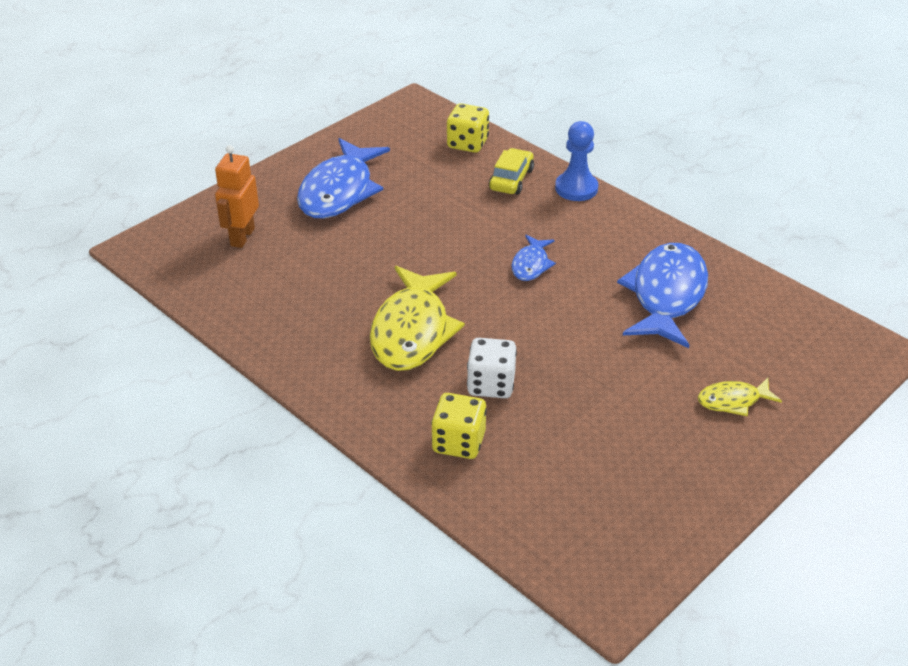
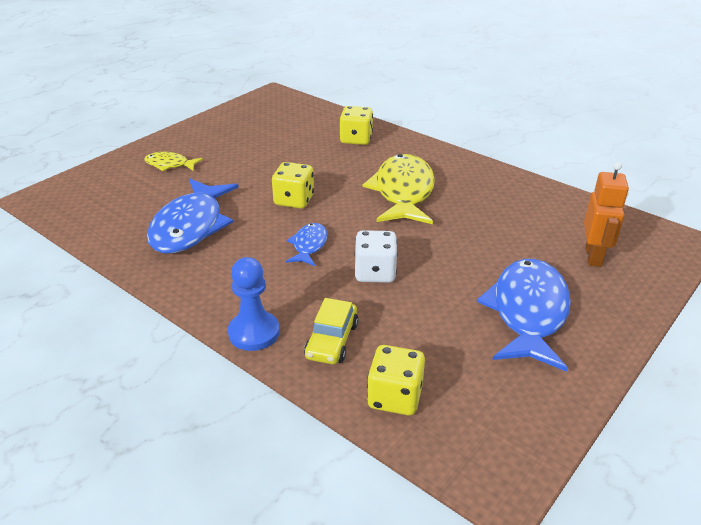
camera: 175 degrees right, 5 degrees down
(491, 384) = (338, 165): white dice -> white dice (375, 272)
(550, 326) = (294, 200): none -> yellow dice
(733, 401) = (170, 165): yellow fish -> yellow fish turned 150 degrees counterclockwise

